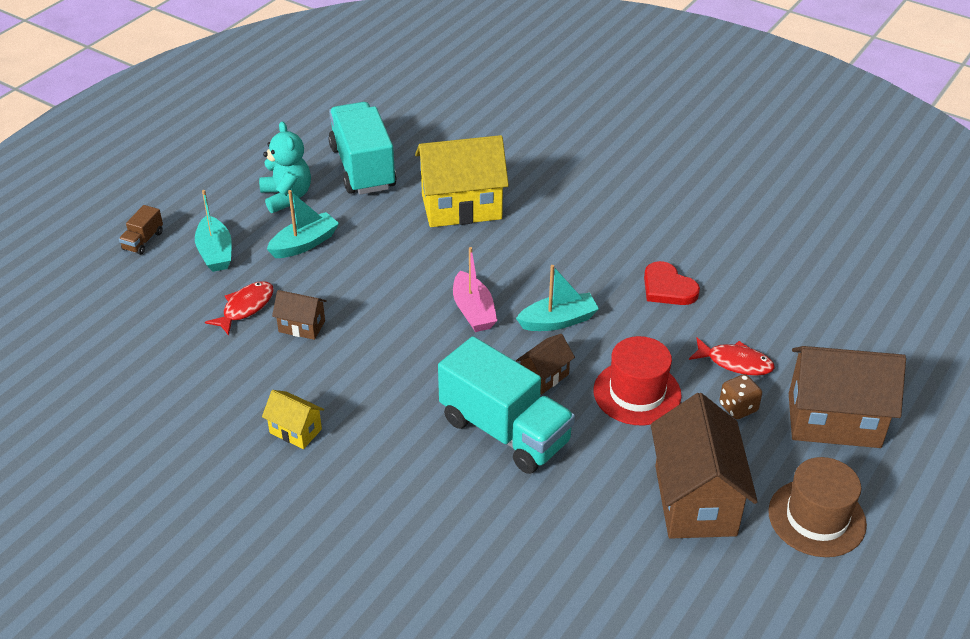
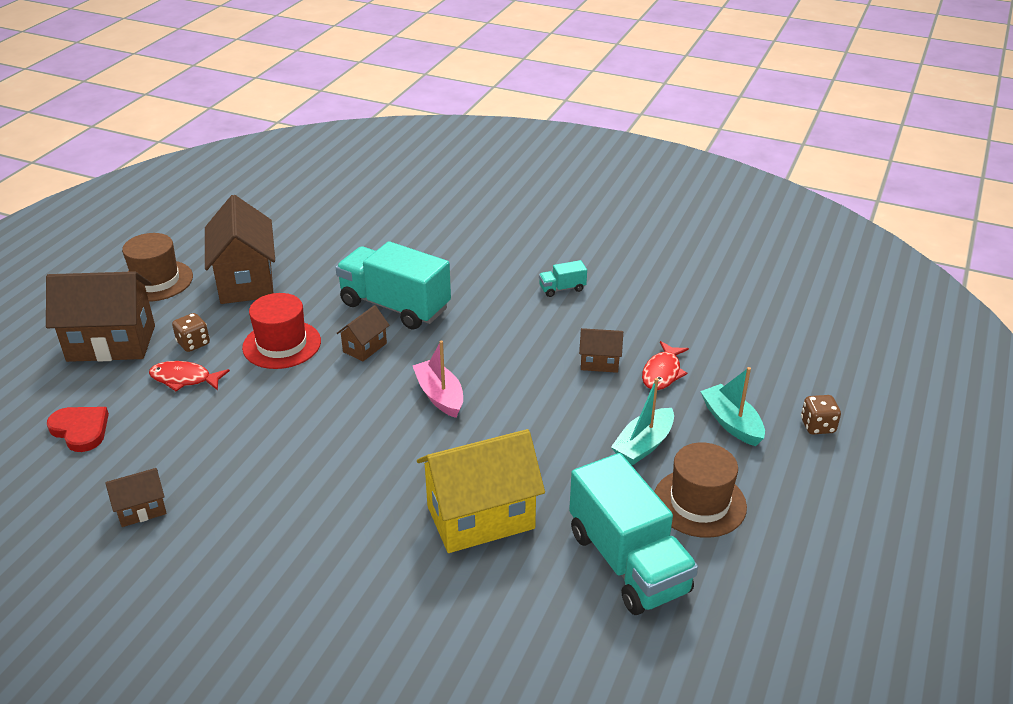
camera: 170 degrees right, 5 degrees down
(143, 241) = (817, 426): brown truck -> brown dice
(287, 197) = (699, 503): turquoise teddy bear -> brown hat
(295, 431) = (562, 289): yellow house -> turquoise truck
(558, 321) = (354, 396): turquoise boat -> none
(667, 288) = (236, 444): red heart -> red heart (80, 430)
(735, 243) = (141, 510): none -> brown house

